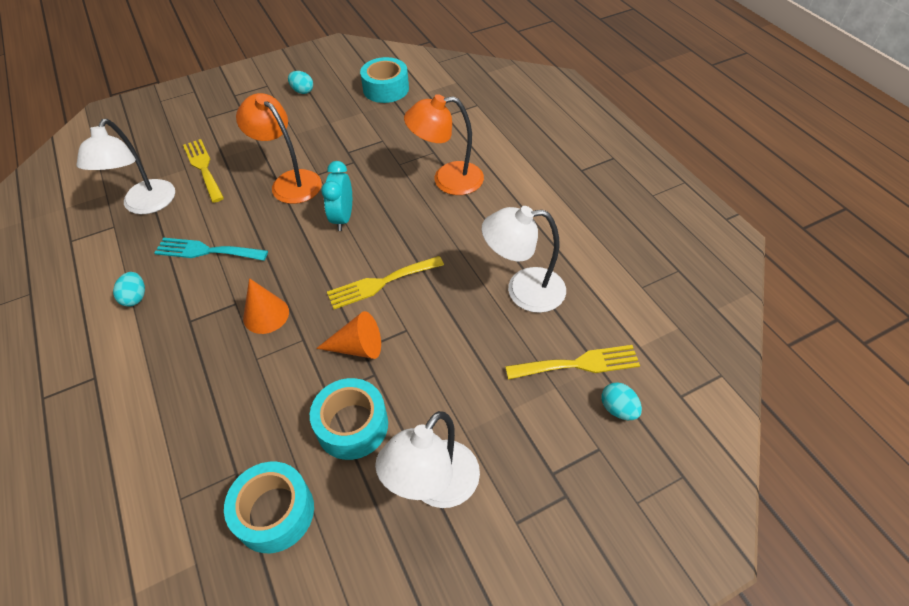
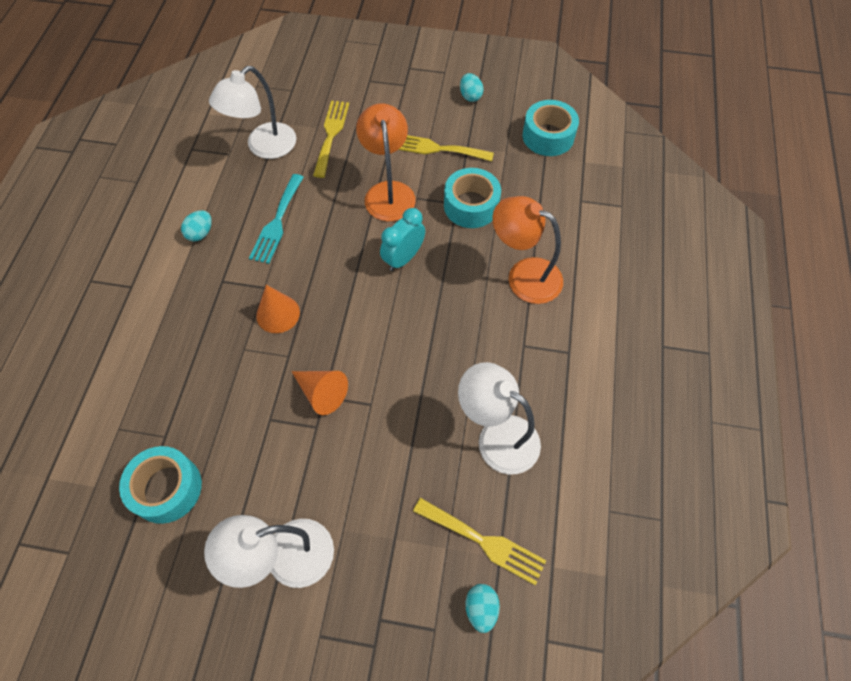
camera: 35 degrees right, 10 degrees up
(206, 251) = (277, 222): turquoise fork -> turquoise fork turned 120 degrees counterclockwise
(352, 425) = (267, 459): turquoise tape -> turquoise tape (471, 205)
(381, 283) = (385, 345): yellow fork -> yellow fork (437, 149)

